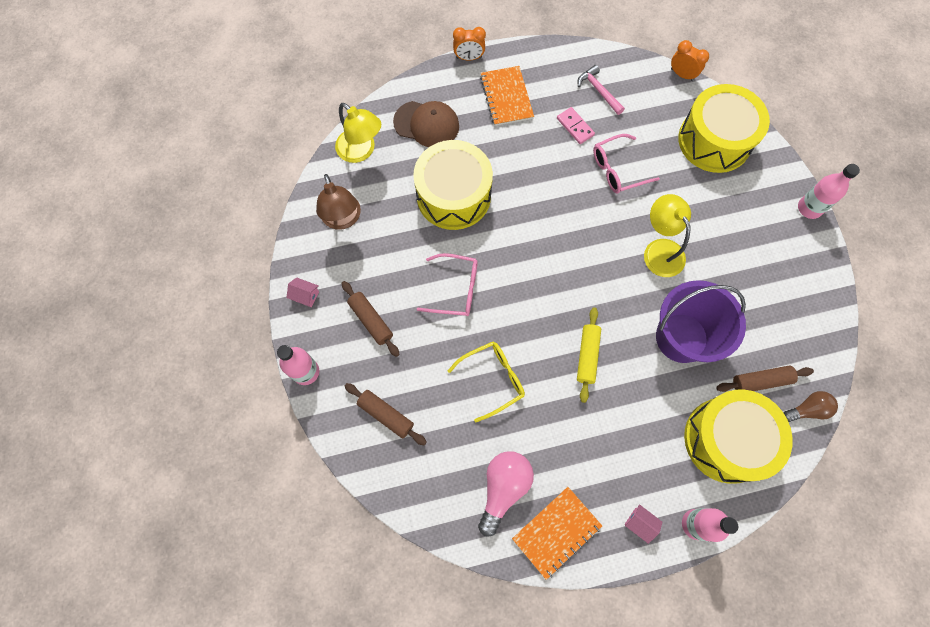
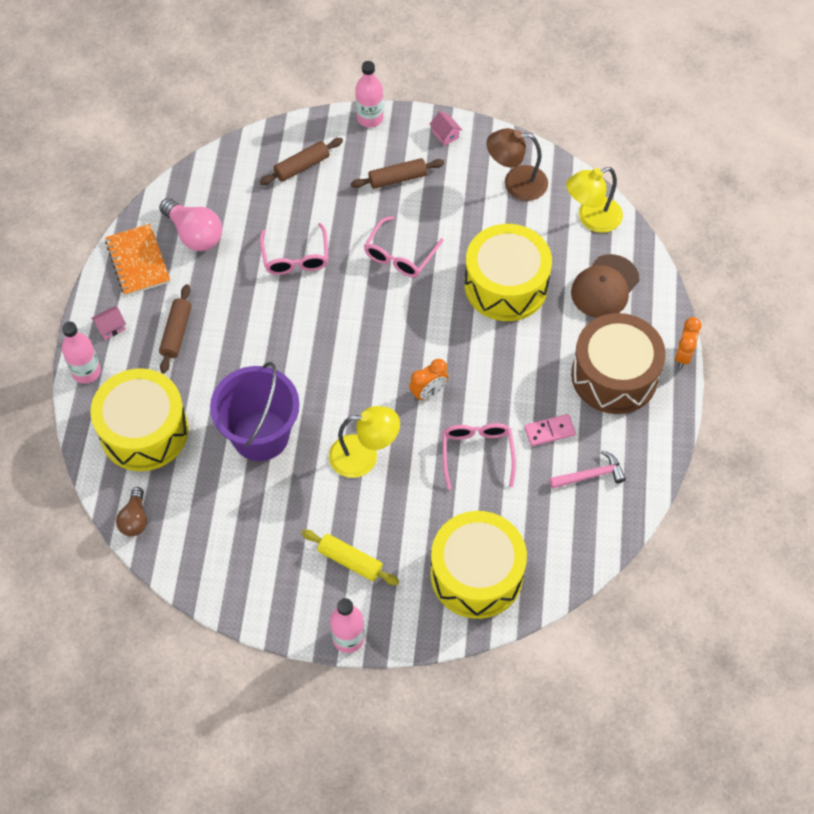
camera: 110 degrees right, 10 degrees down
(305, 296) = (445, 134): pink house -> pink house turned 75 degrees counterclockwise
(493, 379) = (295, 257): yellow glasses -> pink glasses
(506, 97) = (614, 375): orange notebook -> brown drum
(587, 356) = (281, 343): yellow rolling pin -> yellow rolling pin (350, 561)
(682, 75) = (582, 579): orange clock -> orange clock (428, 392)
(761, 381) = (183, 489): brown rolling pin -> brown rolling pin (176, 333)

